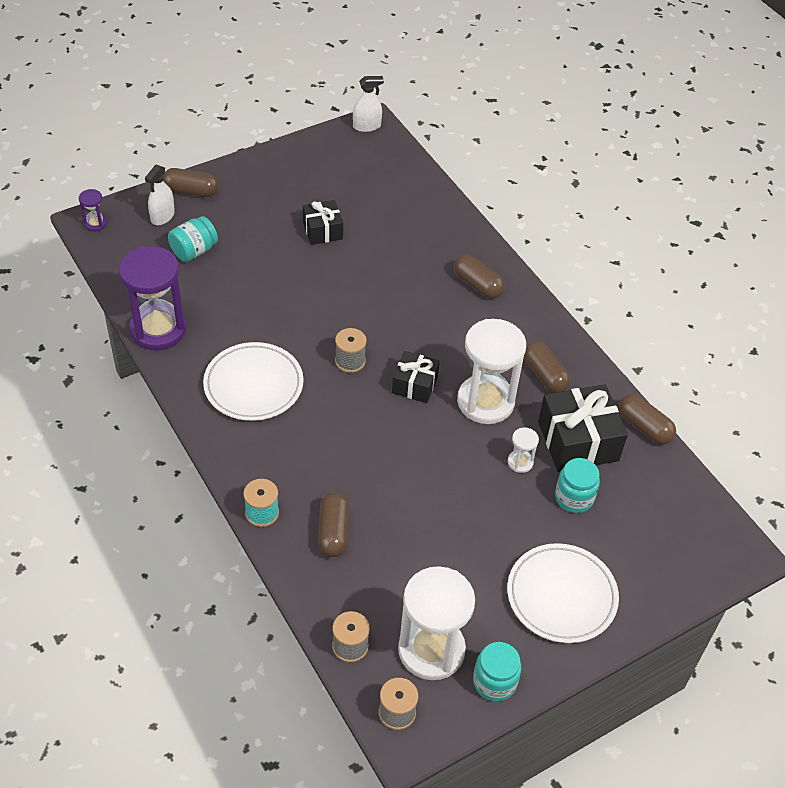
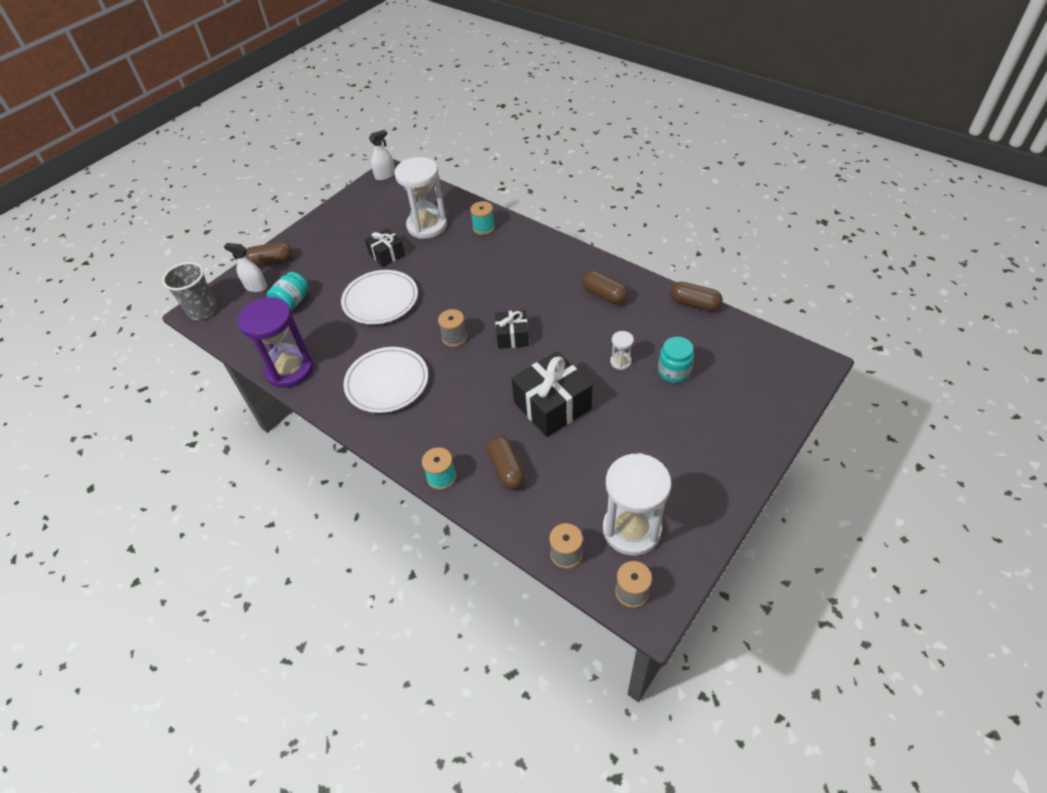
camera: 15 degrees left, 0 degrees up
(95, 224) = (202, 310): purple hourglass -> grey cup
(162, 216) = (256, 287): white spray bottle -> white spray bottle turned 105 degrees clockwise
(448, 238) = (483, 228): none -> turquoise spool
(477, 285) = (522, 251): brown capsule -> none
(485, 402) = (571, 329): white hourglass -> white hourglass (427, 226)
(494, 682) = (694, 534): turquoise jar -> none
(561, 596) = (706, 446): white plate -> white plate (380, 300)
(578, 441) = (653, 331): black gift -> black gift (552, 405)

